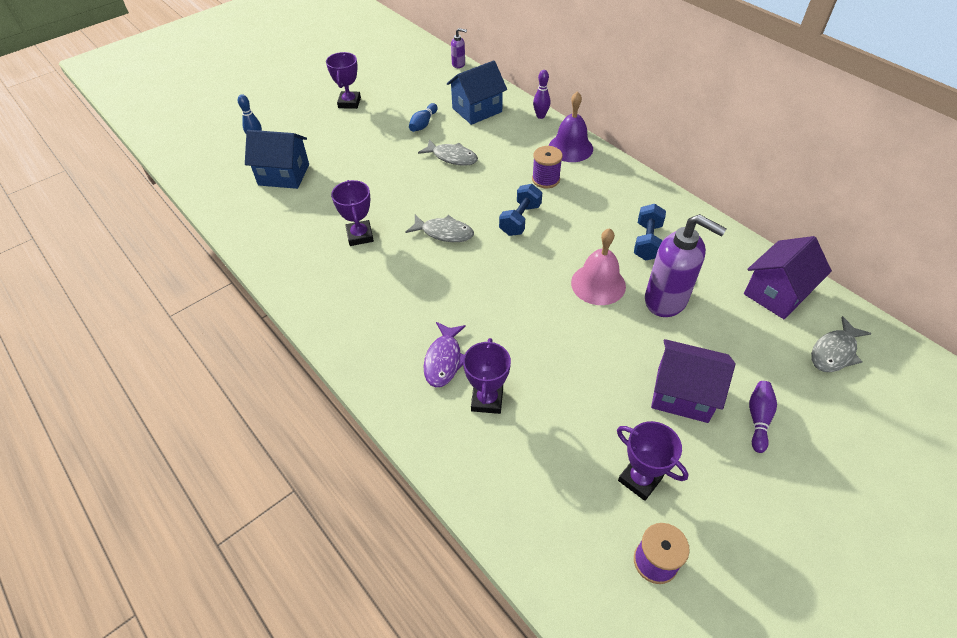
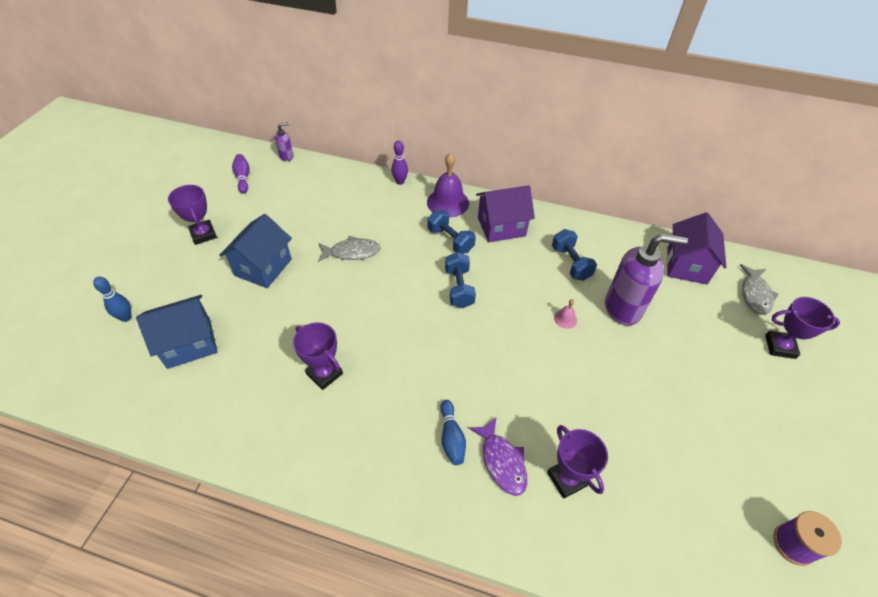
camera: 35 degrees left, 0 degrees up
(423, 124) = (298, 229): blue bowling pin -> blue bowling pin (451, 437)
(444, 233) = (403, 332): grey fish -> none
(477, 110) = (339, 196): blue house -> blue house (263, 267)
(545, 179) = (450, 240): purple spool -> blue dumbbell
(598, 284) = (565, 319): pink bell -> pink bell, size x0.45
(640, 479) = (728, 478): purple trophy -> purple trophy (780, 347)
(682, 394) = (696, 384): purple house -> purple house (501, 227)
(758, 419) = (756, 376): purple bowling pin -> purple bowling pin (243, 178)

